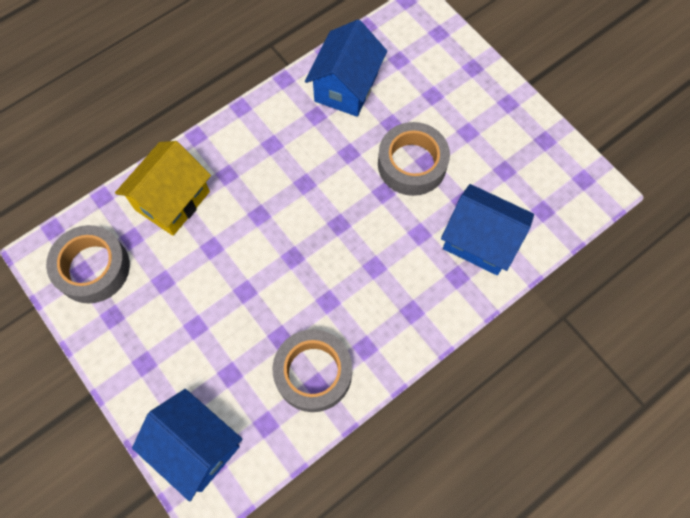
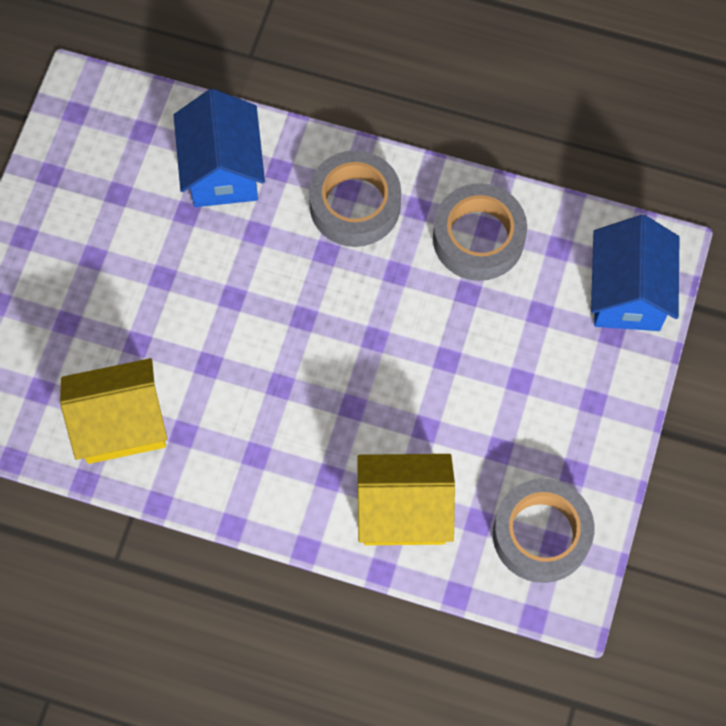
camera: 125 degrees left, 0 degrees up
(346, 87) = (121, 424): blue house -> yellow house
(412, 164) = (176, 290): grey tape -> grey tape (355, 205)

